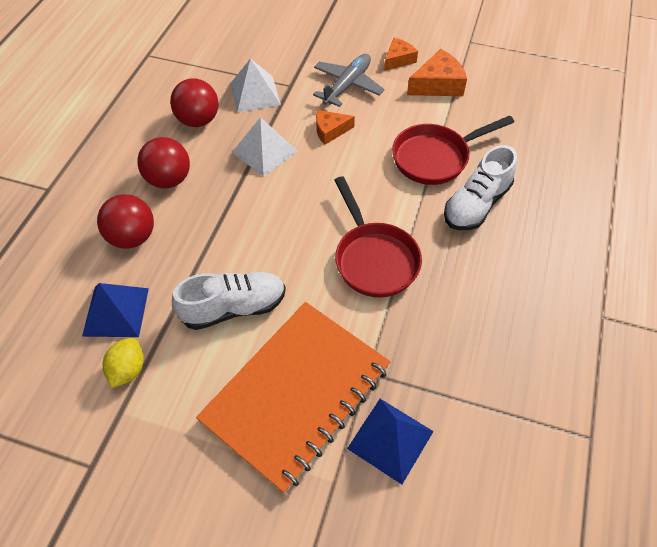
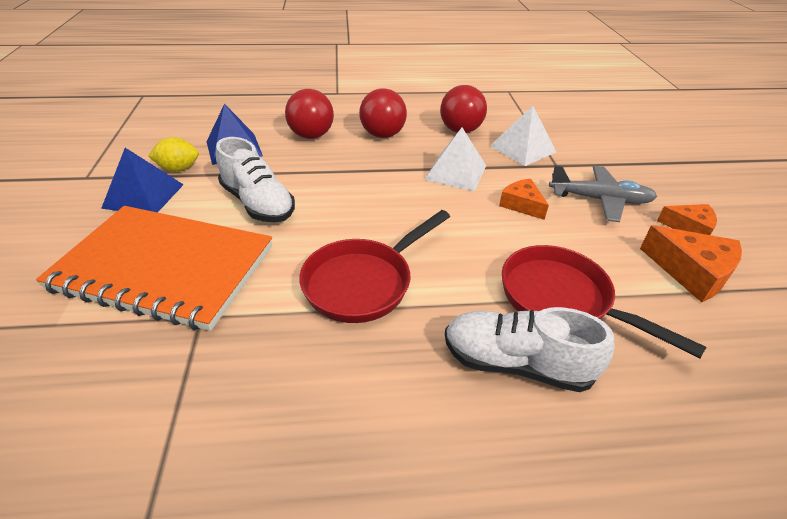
camera: 65 degrees right, 15 degrees down
(390, 440) = (108, 360): blue pyramid -> blue pyramid (143, 196)

